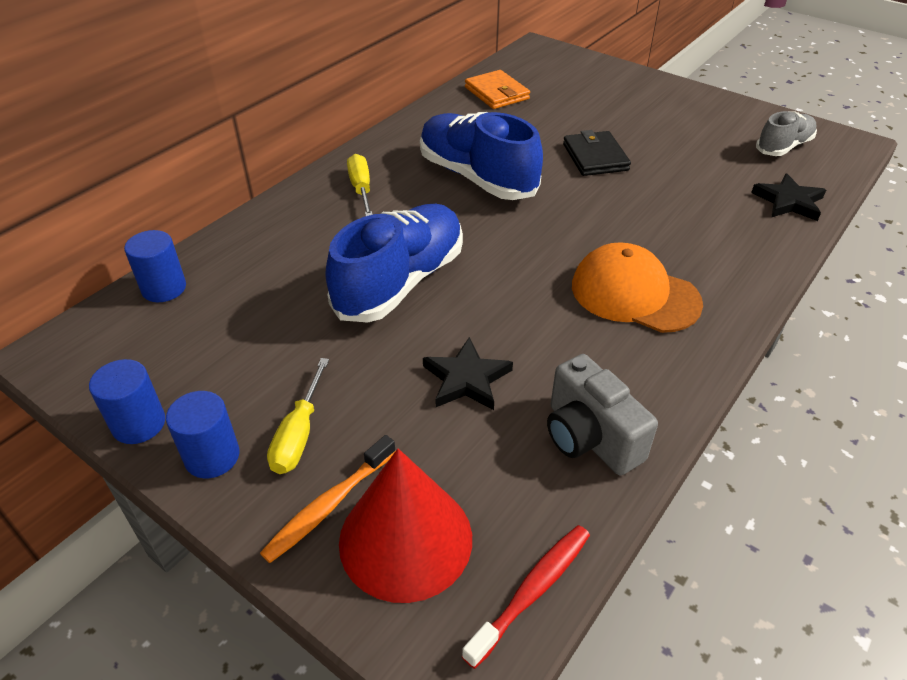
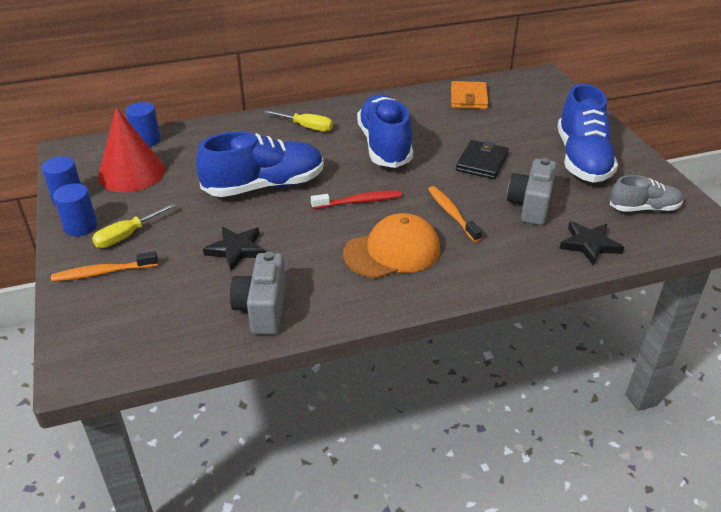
camera: 35 degrees right, 5 degrees down
(361, 189) = (306, 127): yellow screwdriver -> yellow screwdriver turned 90 degrees clockwise
(405, 539) = (117, 304): red cone -> red cone (131, 173)
(532, 591) = (144, 357): red toothbrush -> red toothbrush (359, 201)
(634, 294) = (392, 251): orange cap -> orange cap turned 90 degrees clockwise
(636, 224) = (452, 213): none -> orange toothbrush
(676, 119) = (582, 159): none -> blue shoe
(693, 184) = (530, 206): none -> grey camera

